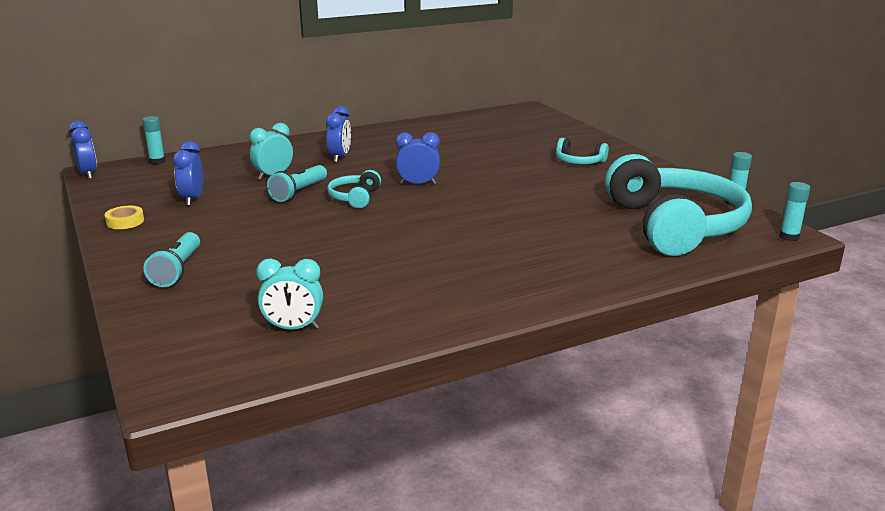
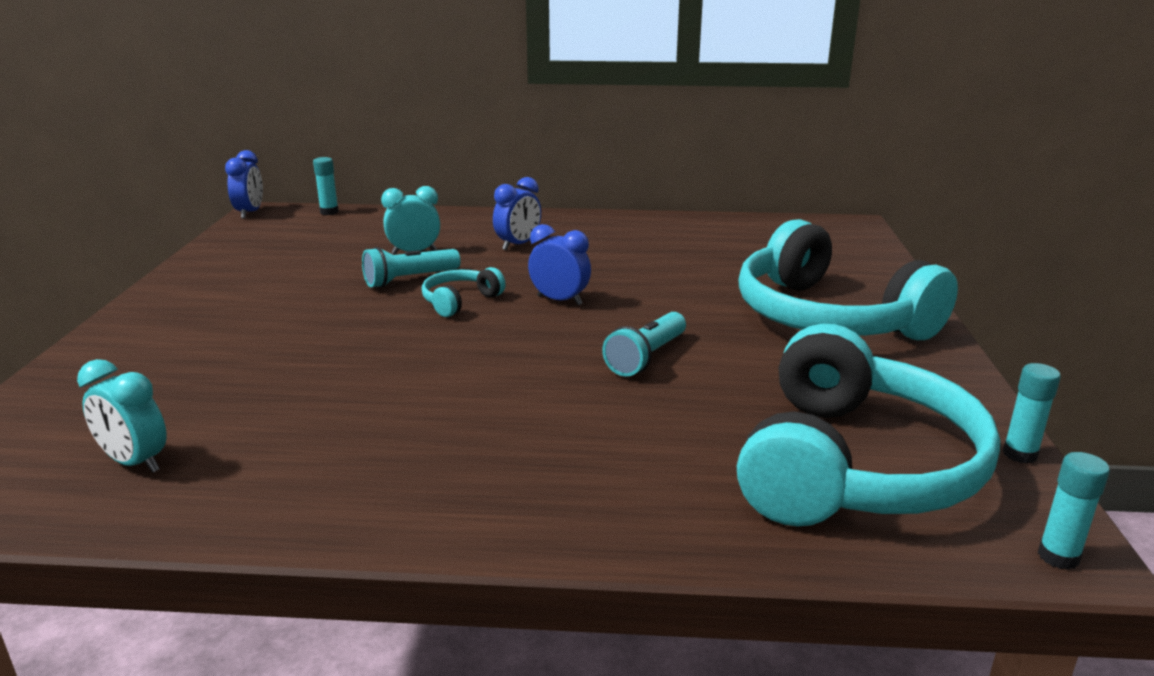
camera: 30 degrees right, 0 degrees up
(125, 221) = (198, 273): yellow tape -> none
(177, 270) = (151, 345): turquoise flashlight -> turquoise flashlight (646, 357)
(192, 199) = (295, 263): blue clock -> none
(579, 161) = (828, 317): turquoise headphones -> turquoise headphones, size x2.37

